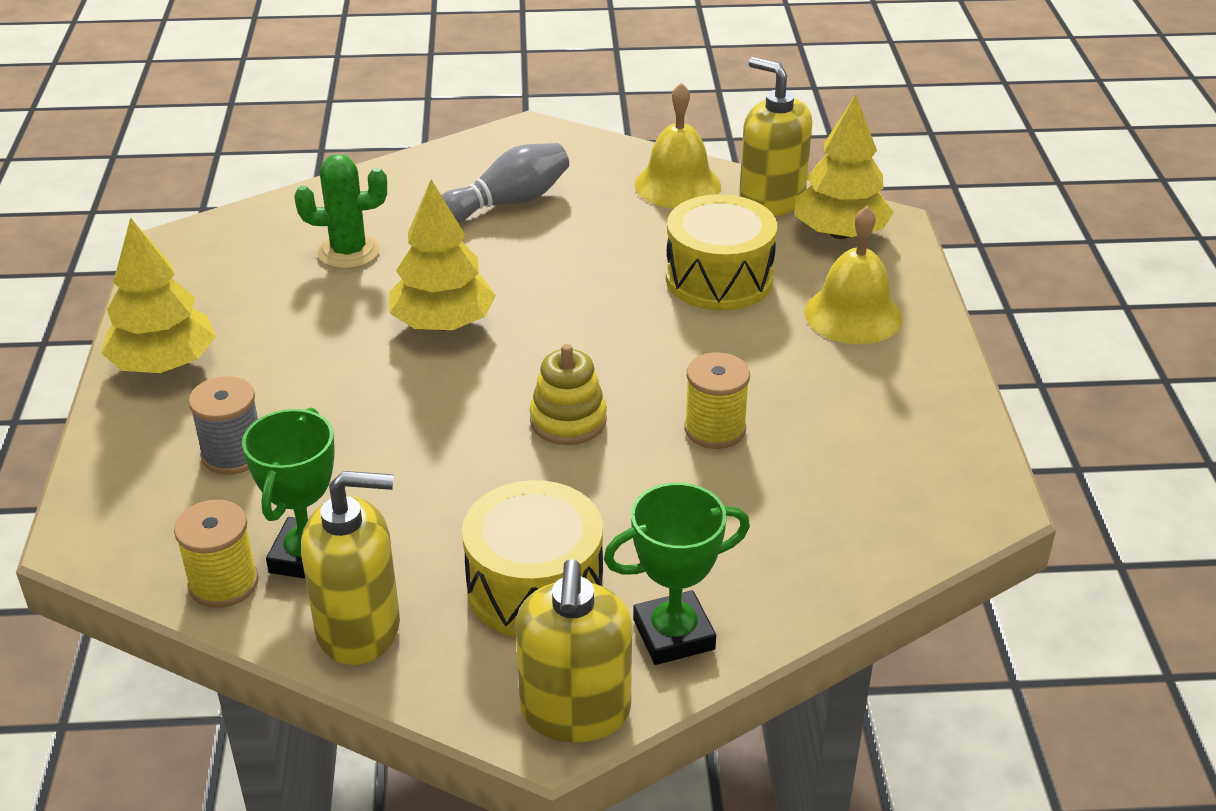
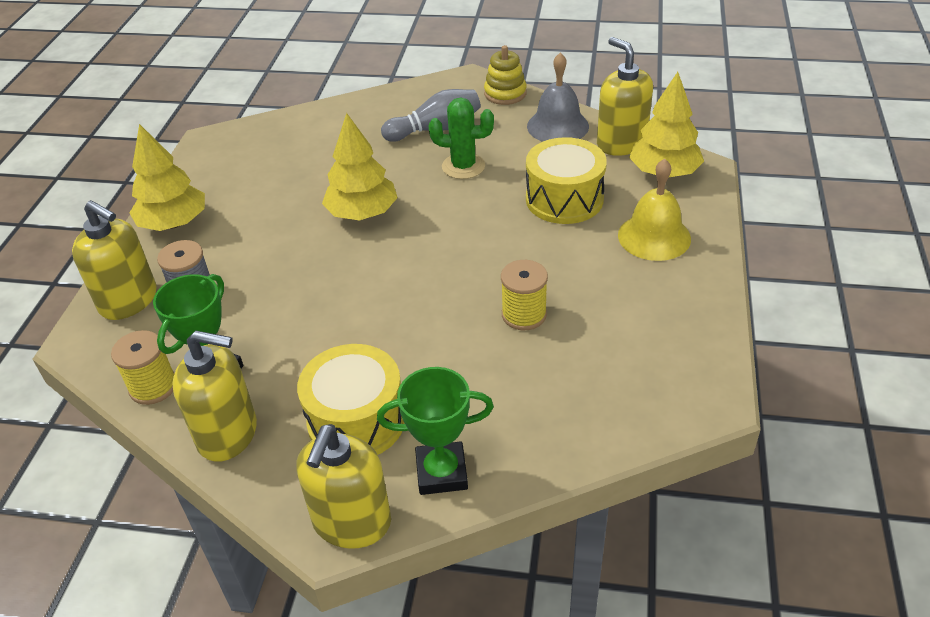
camera: 15 degrees right, 5 degrees up
(138, 475) = (129, 301): none -> yellow soap dispenser
(349, 252) = (318, 155): green cactus -> green cactus (463, 166)
(568, 421) = (422, 295): yellow stacking toy -> yellow stacking toy (505, 93)
(677, 185) = (557, 126): yellow bell -> grey bell

